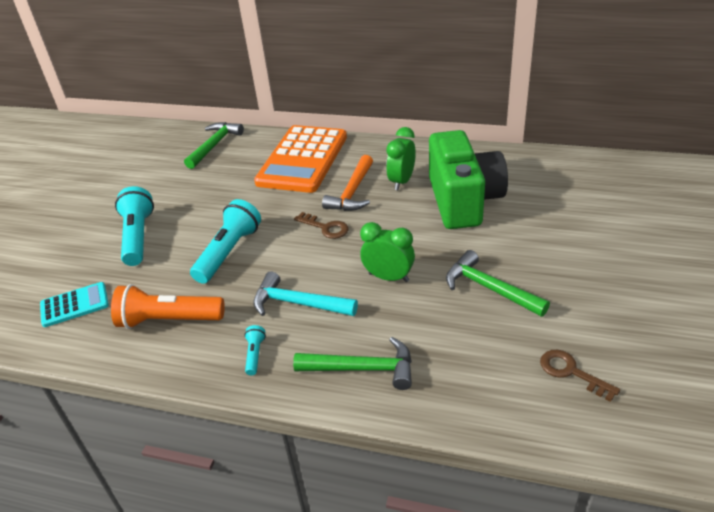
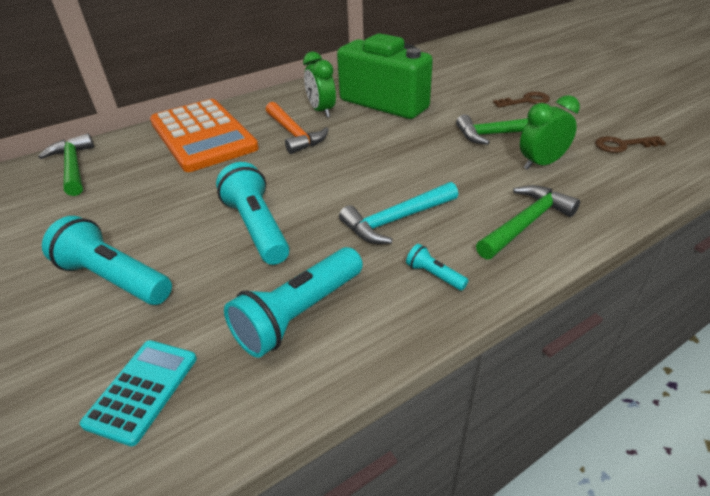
camera: 50 degrees left, 0 degrees up
(169, 320) = (299, 314): orange flashlight -> turquoise flashlight
(325, 227) = (316, 164): brown key -> brown key (526, 101)
(388, 277) = (428, 165): green clock -> green clock (541, 164)

